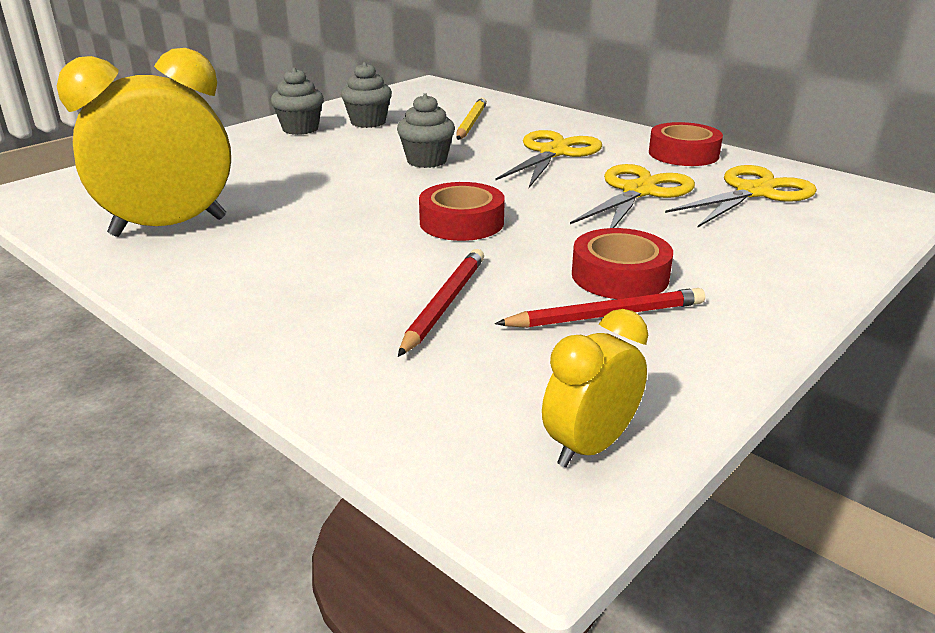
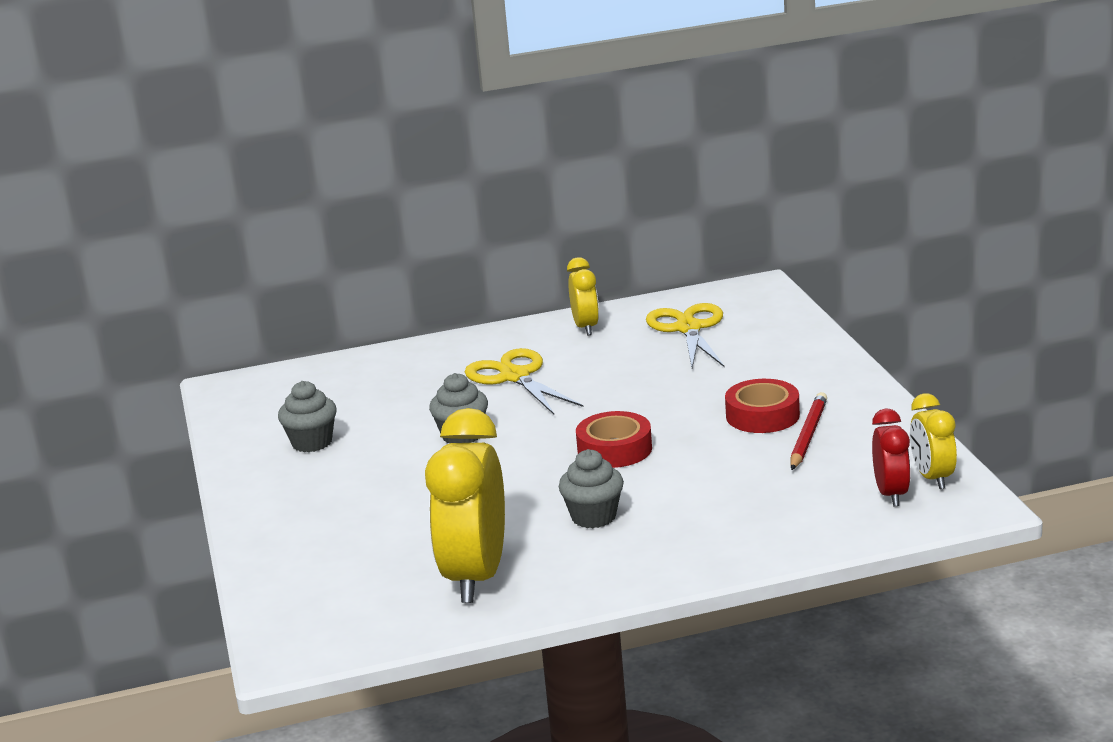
camera: 55 degrees left, 5 degrees down
(300, 129) = (283, 481): grey cupcake -> grey cupcake (593, 517)
(445, 304) = (739, 484): red pencil -> none
(471, 123) = (386, 393): yellow pencil -> none
(508, 421) = (891, 494): none -> red clock
(638, 192) = (637, 368): yellow scissors -> none
(683, 154) = (586, 327): red tape -> yellow clock

